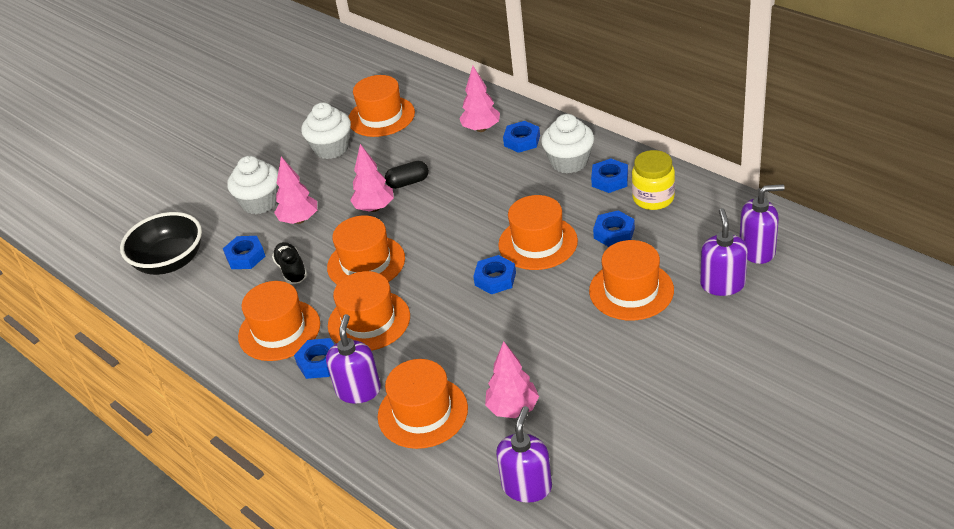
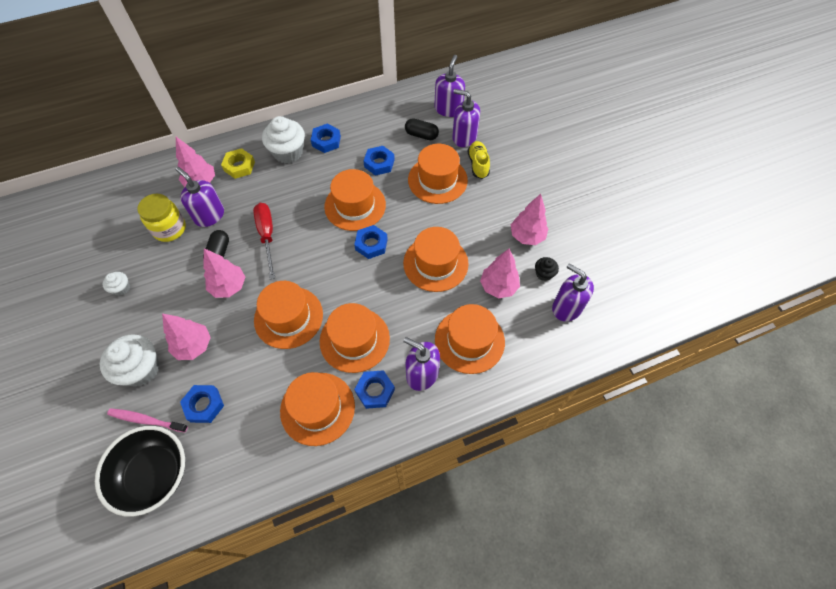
camera: 70 degrees left, 20 degrees up
(215, 231) = (146, 420): none -> pink toothbrush
(291, 270) = (252, 374): black shoe -> none
(331, 148) = (121, 288): white cupcake -> white cupcake, size x0.50
(381, 116) = (116, 237): orange hat -> orange hat (435, 263)
(446, 154) = (209, 215): none -> purple soap dispenser
(450, 202) = (267, 236): none -> red screwdriver
(522, 141) = (239, 166): blue nut -> yellow nut
(563, 445) = (544, 274): none -> black cupcake
(609, 406) = (527, 236): none -> pink tree
(653, 198) = (363, 129): yellow jar -> yellow jar (169, 229)
(688, 315) = (478, 164): none -> yellow shoe
(690, 247) = (421, 135): none -> black capsule

